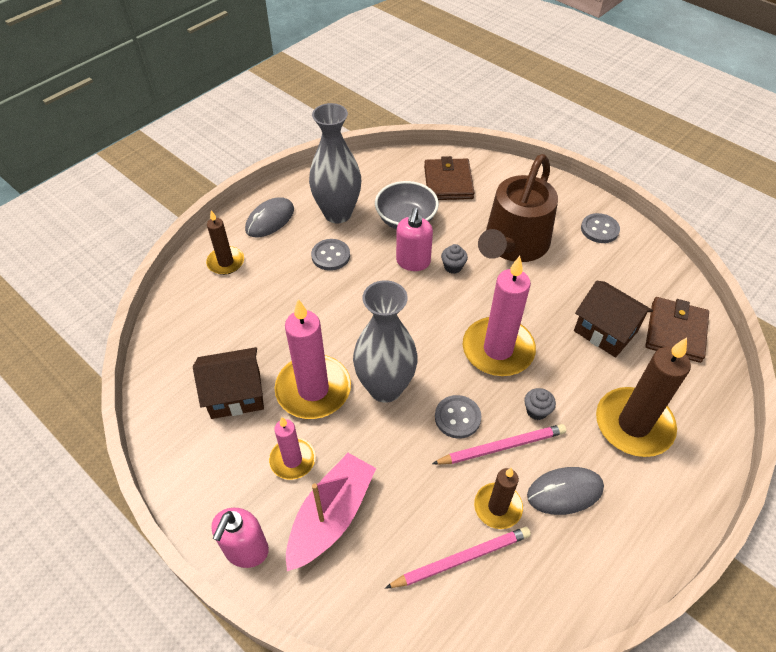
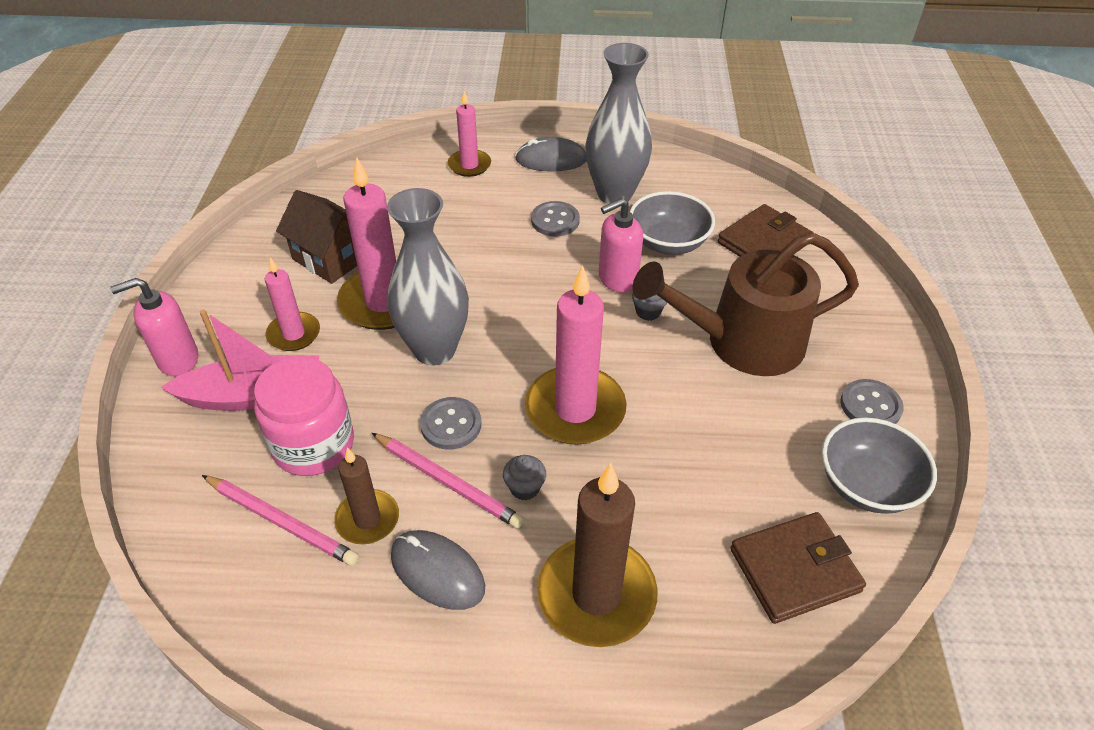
camera: 50 degrees right, 5 degrees down
(226, 262) = (469, 165): brown candle -> pink candle
(410, 504) = (313, 445): none -> pink jar
(605, 331) = (711, 494): brown house -> none
(646, 268) = (867, 485): none -> grey bowl

